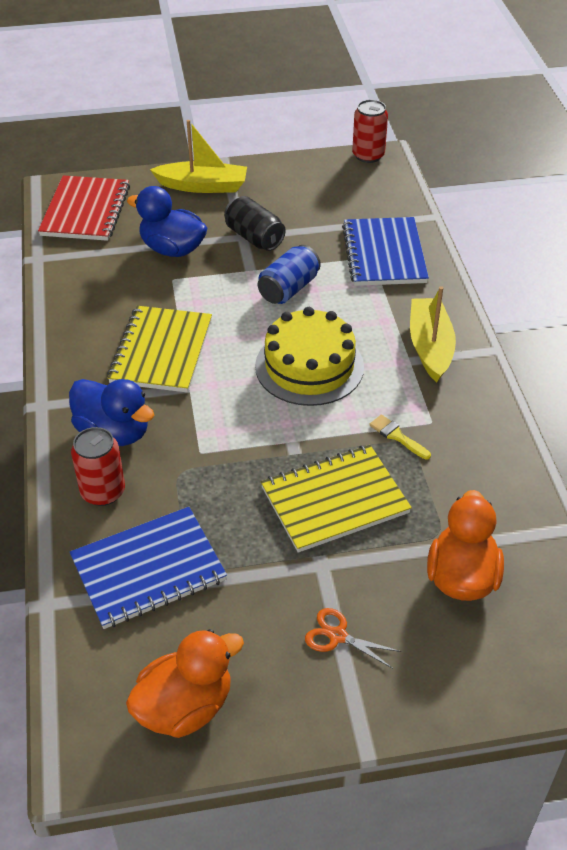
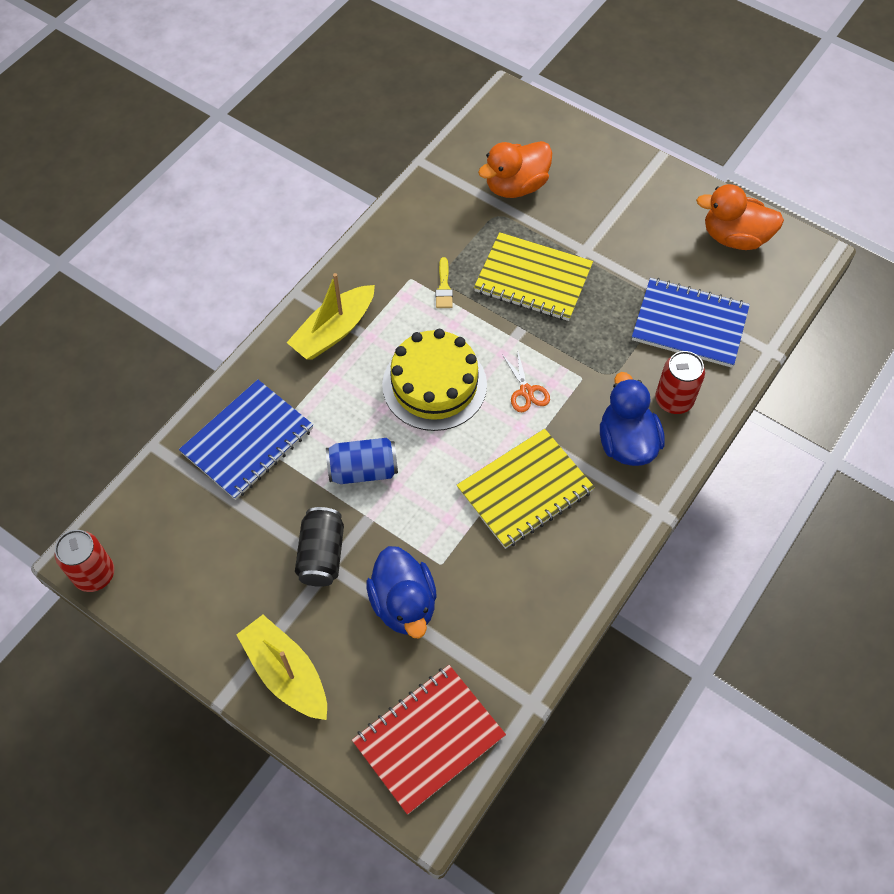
camera: 135 degrees left, 15 degrees up
(337, 636) = (618, 209): orange scissors -> orange scissors (526, 391)

